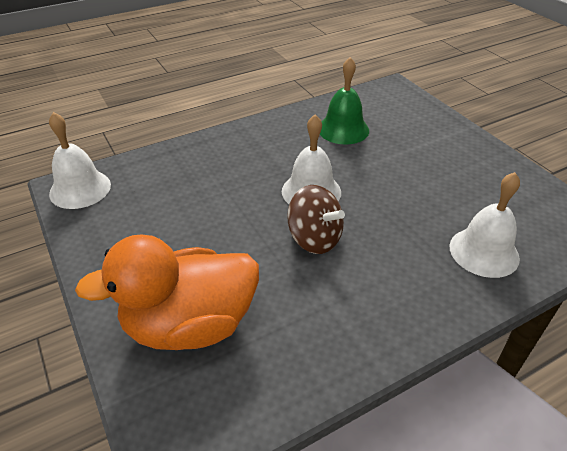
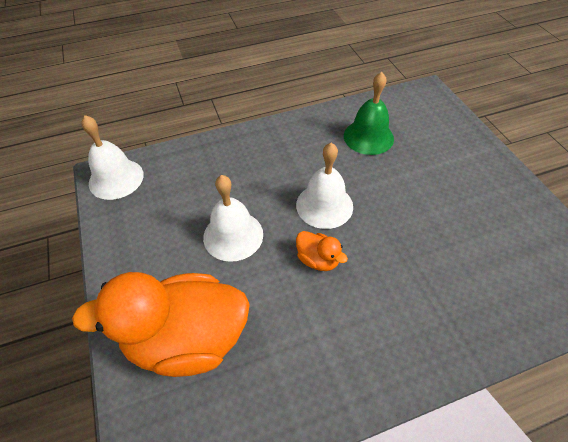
camera: 10 degrees right, 10 degrees up
(314, 238) = (318, 260): brown spinning top -> orange duck
(484, 252) = (481, 297): white bell -> white bell (233, 235)

